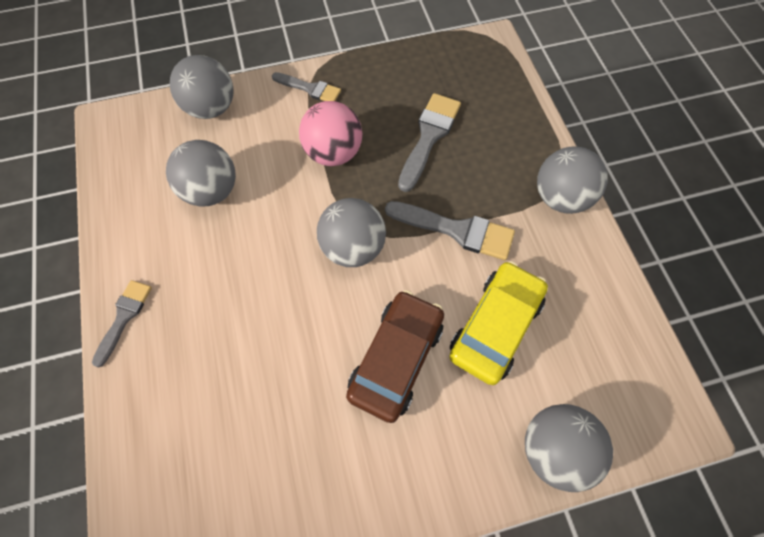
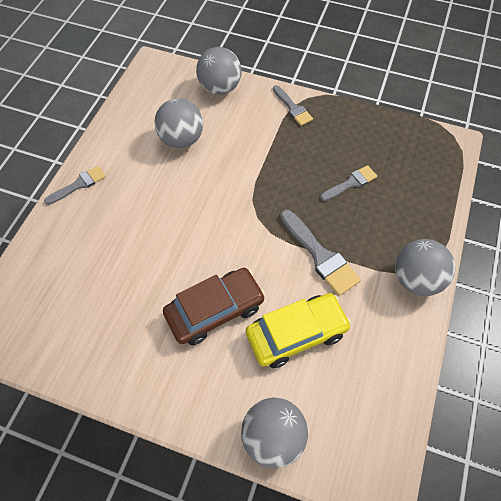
camera: 35 degrees right, 5 degrees down
(333, 153) = (276, 158): pink ball -> none
(353, 248) = (241, 225): grey ball -> none
(429, 137) = (351, 183): grey brush -> grey brush, size x0.64

